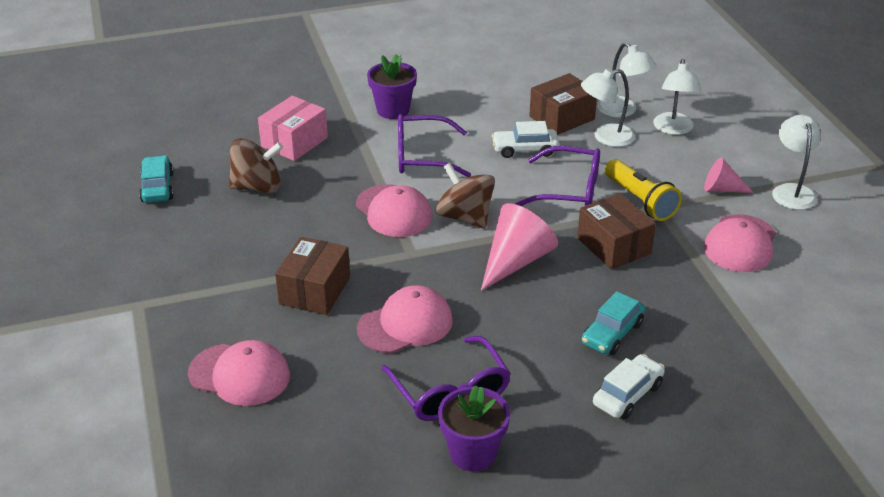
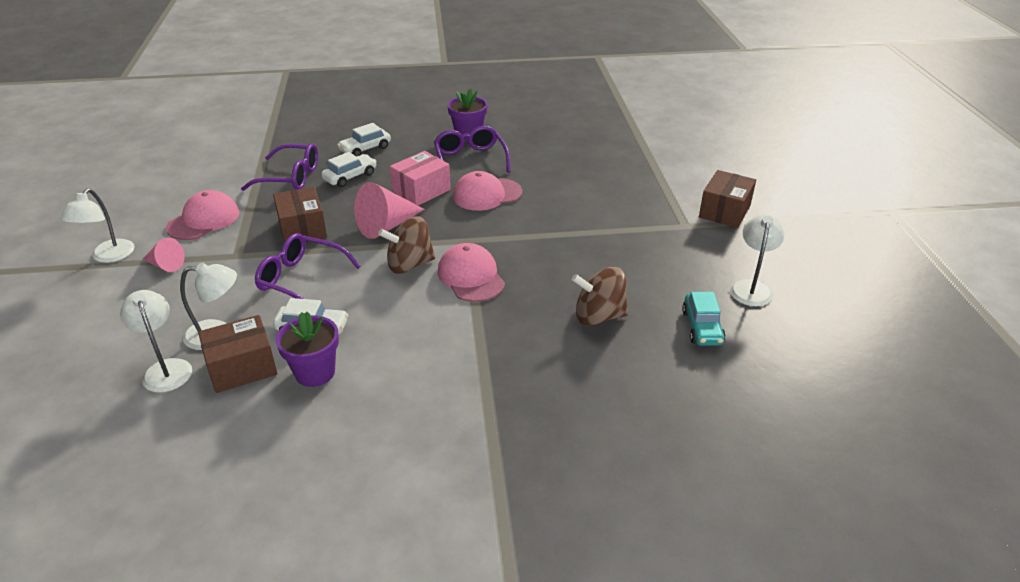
camera: 170 degrees left, 0 degrees up
(239, 375) = (602, 179): pink cap -> none
(294, 142) = (559, 370): pink box -> pink box (421, 191)
(315, 290) = (549, 221): brown box -> brown box (724, 211)
(393, 110) = (433, 406): purple flower pot -> purple flower pot (315, 372)
(421, 156) = (424, 333): purple glasses -> purple glasses (291, 177)
(465, 217) = (409, 264): brown spinning top -> brown spinning top turned 105 degrees clockwise
(612, 333) = (350, 177): turquoise car -> white car
(640, 201) = (247, 262): yellow flashlight -> none
(673, 129) = (137, 336): white lamp -> white lamp (751, 287)

